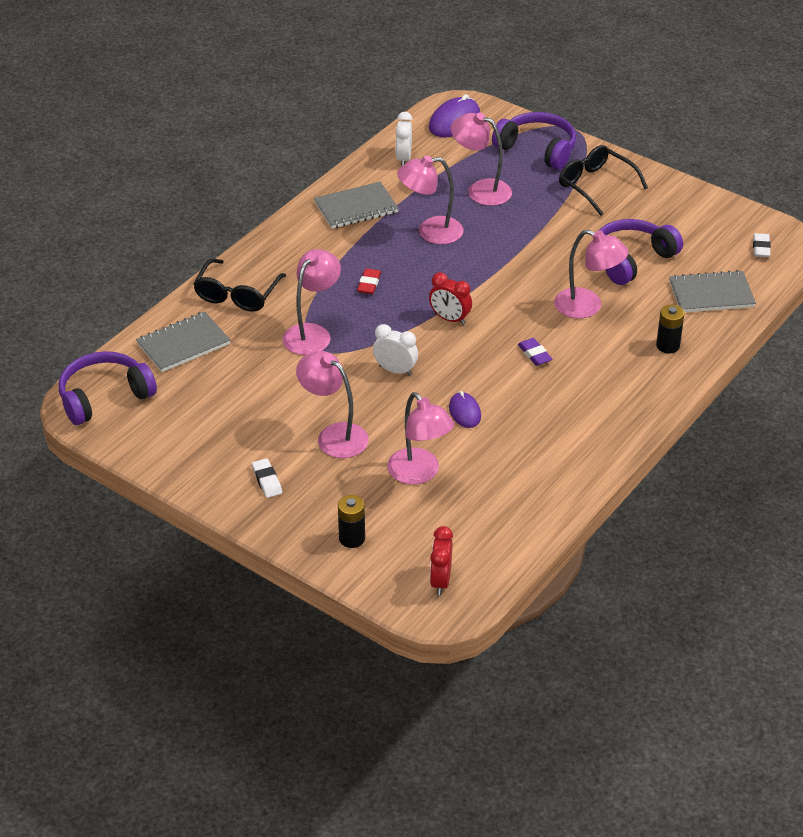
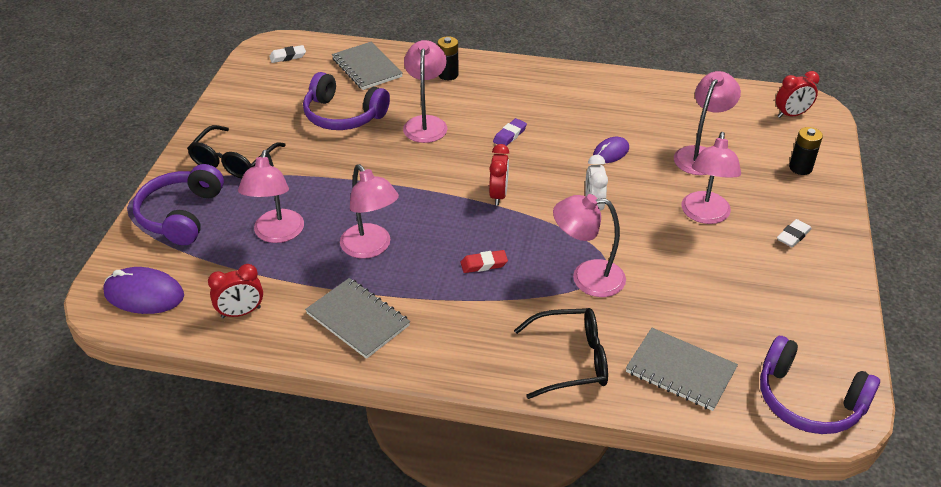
camera: 115 degrees left, 0 degrees up
(403, 158) = (241, 312): white clock -> red clock

